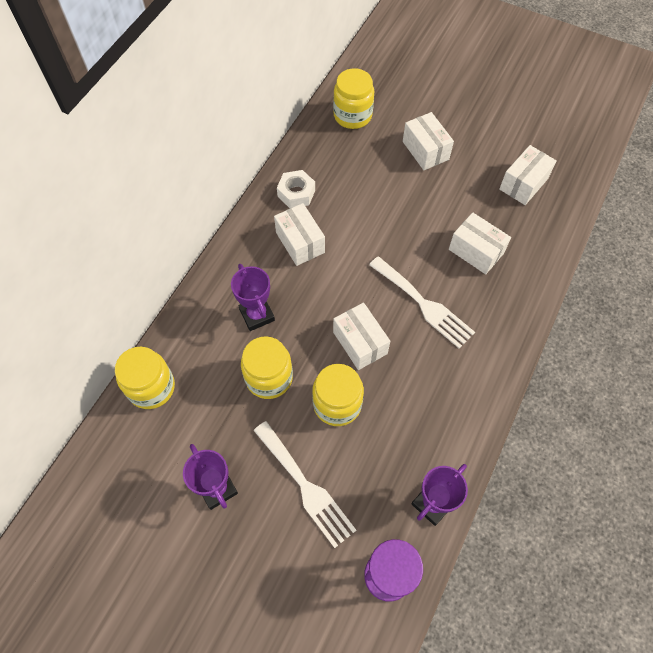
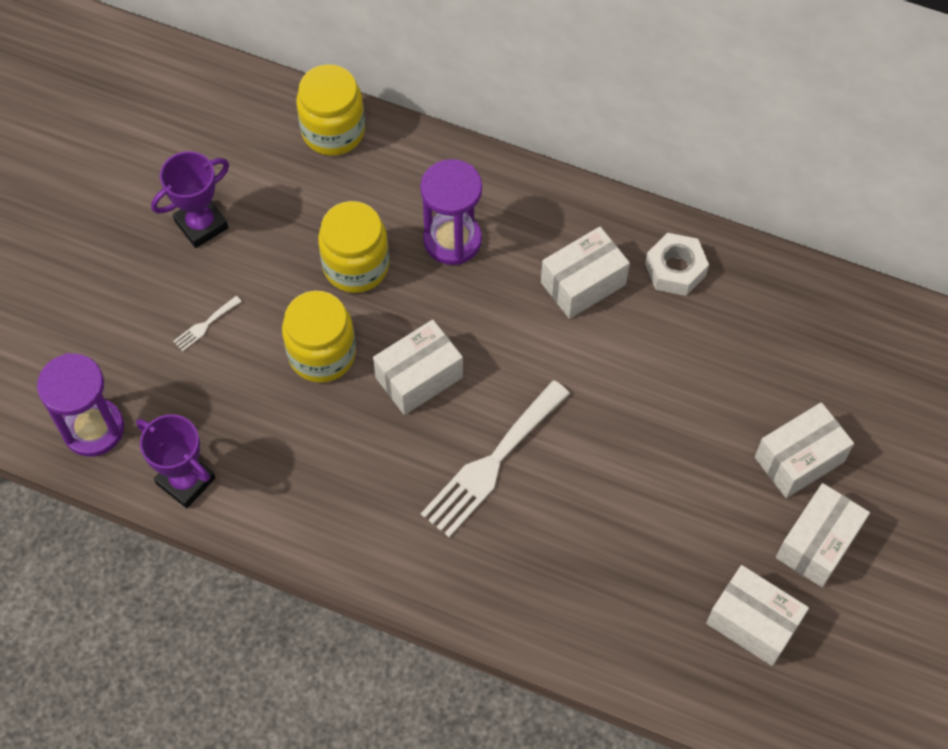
camera: 85 degrees right, 0 degrees up
(257, 315) = (452, 240): purple trophy -> purple hourglass
(306, 487) = (205, 325): white fork -> white fork, size x0.42
(352, 116) = (855, 340): yellow jar -> none
(476, 251) = (600, 541): white box -> white box (817, 543)

